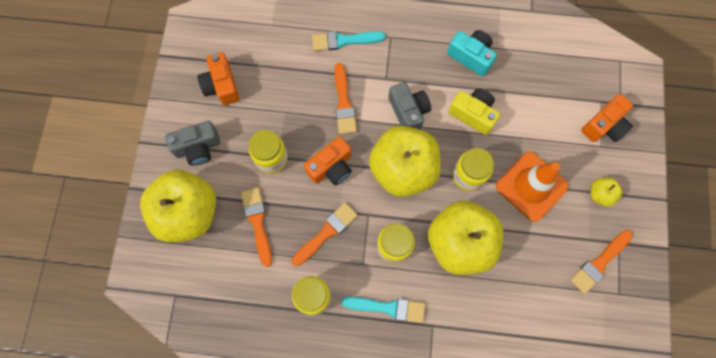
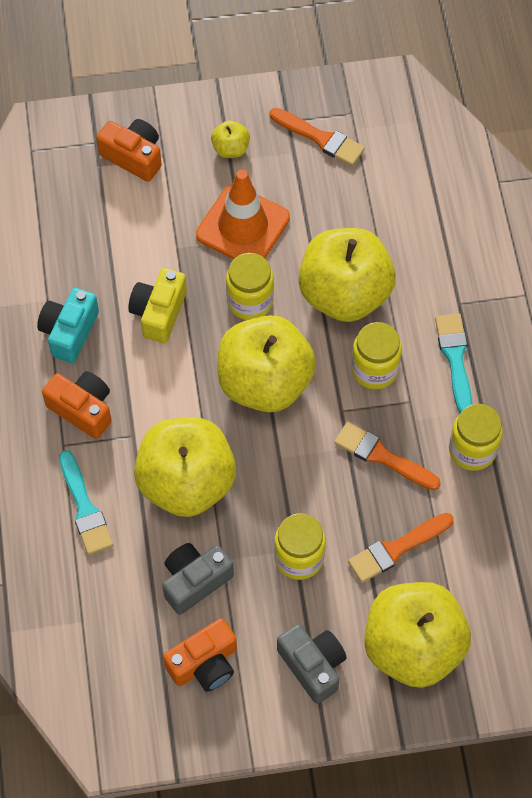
camera: 105 degrees left, 10 degrees down
(331, 167) = (288, 474): orange camera -> orange camera (82, 409)
(344, 103) = (186, 482): orange brush -> yellow apple
(408, 112) = (177, 394): grey camera -> grey camera (194, 581)

